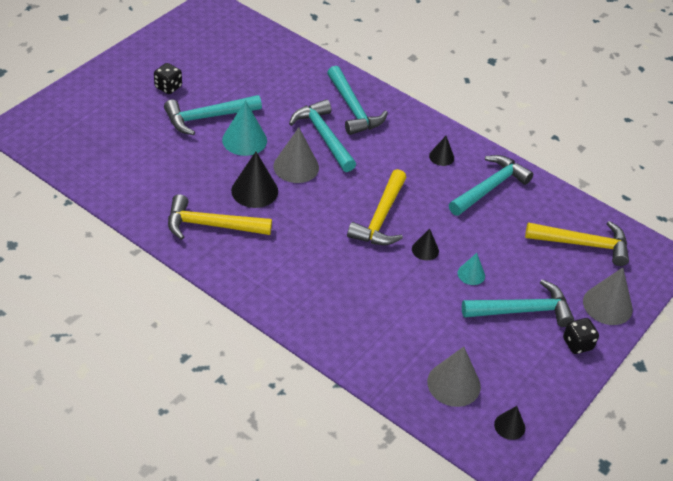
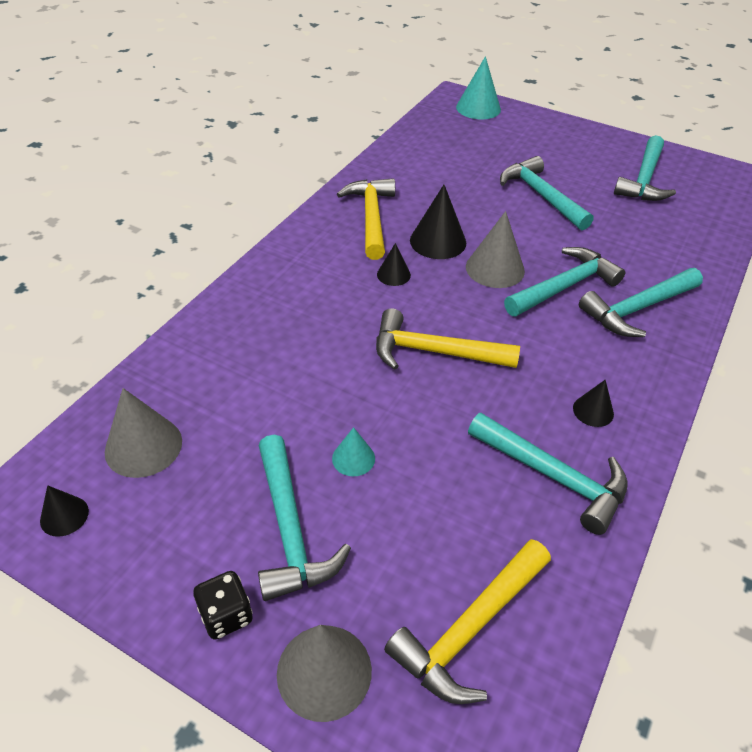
camera: 85 degrees right, 0 degrees up
(168, 87) = (573, 165): black dice -> none
(201, 56) = (644, 179): none -> turquoise hammer
(244, 140) = (519, 225): turquoise cone -> turquoise cone (478, 108)
(425, 250) = (388, 402): black cone -> black cone (393, 274)
(583, 244) = (470, 629): yellow hammer -> yellow hammer turned 45 degrees clockwise

